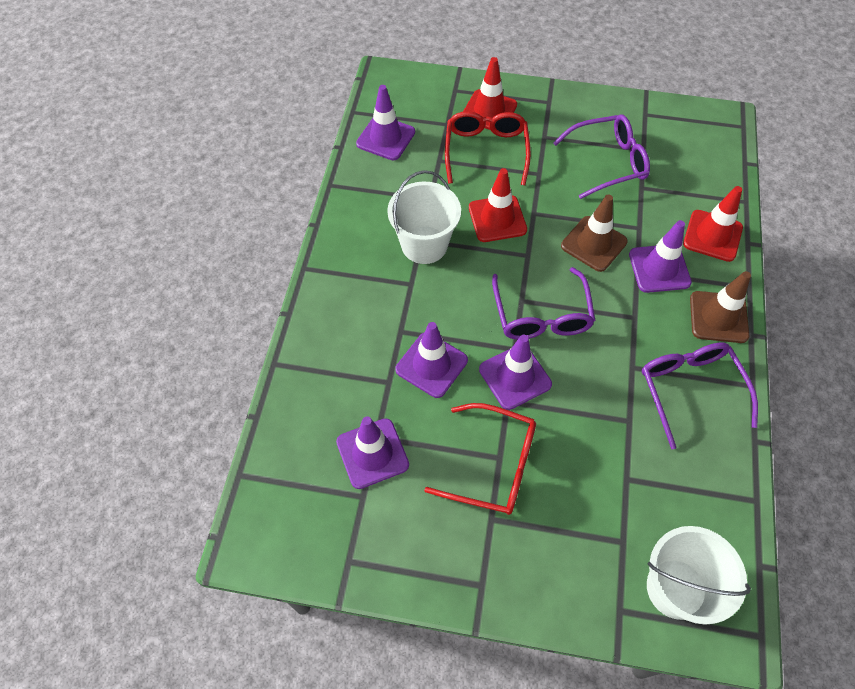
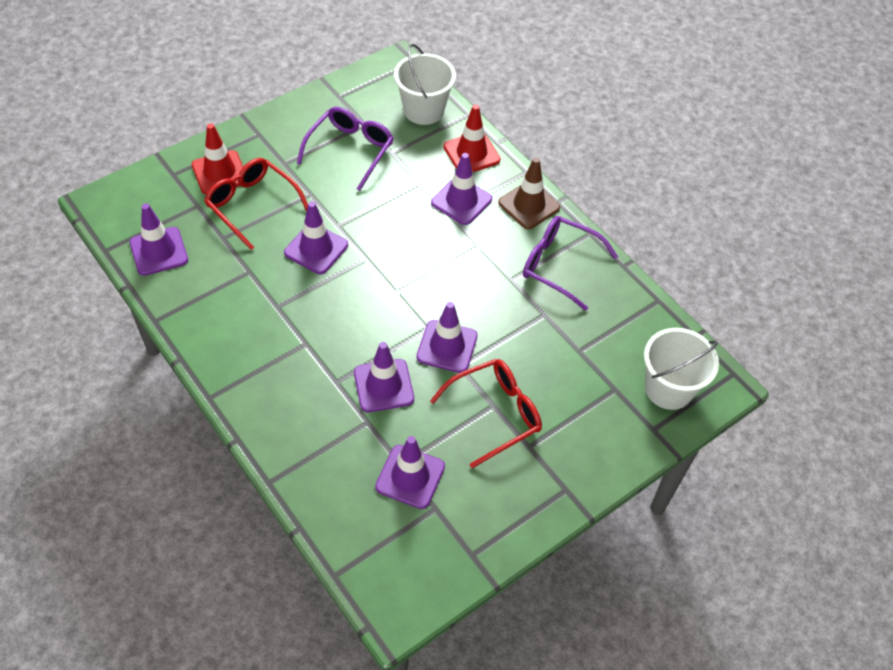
camera: 50 degrees left, 5 degrees down
(424, 245) = (283, 308): white bucket -> white bucket (423, 110)
(497, 219) = (316, 249): red traffic cone -> purple traffic cone
(541, 315) = (420, 292): purple glasses -> none
(593, 244) = (402, 216): brown traffic cone -> none

